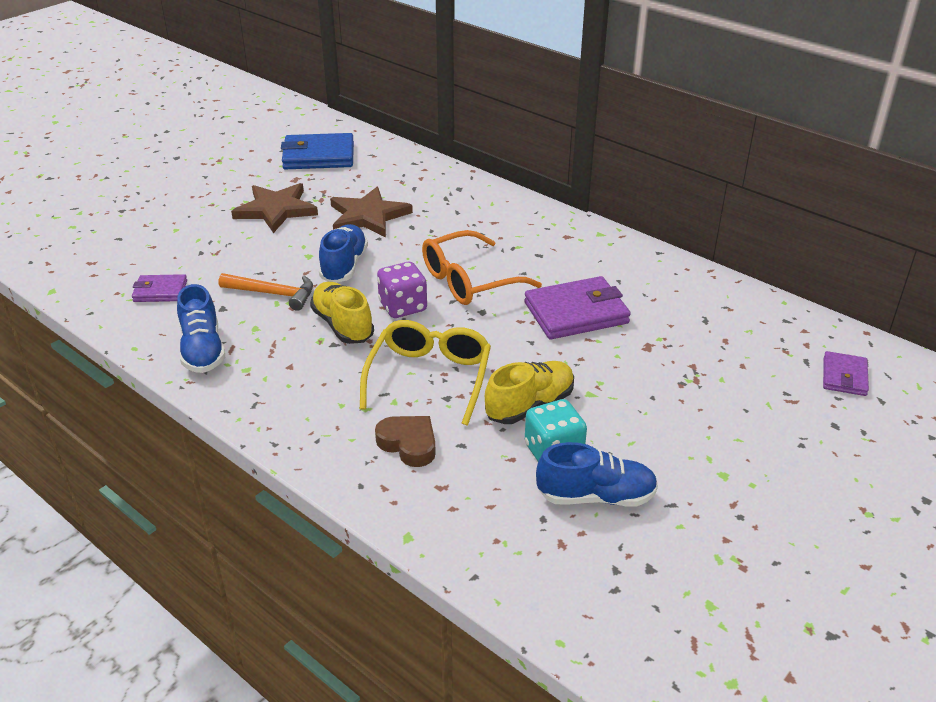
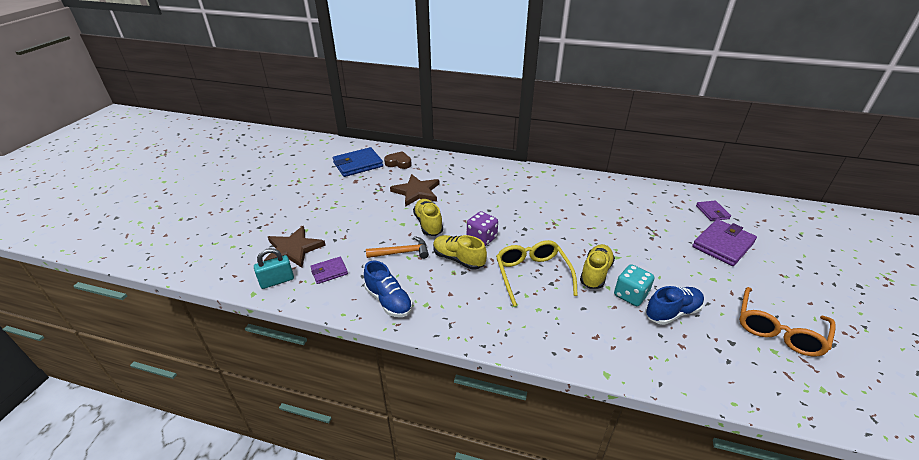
camera: 25 degrees left, 0 degrees up
(90, 284) = (277, 281): none -> turquoise padlock
(276, 210) = (359, 202): brown star -> brown star (293, 249)
(344, 266) = (428, 224): blue shoe -> yellow shoe
(408, 444) = (556, 318): brown heart -> brown heart (398, 163)
(469, 281) = (503, 213): orange glasses -> orange glasses (778, 330)
(576, 313) = (571, 216): purple wallet -> purple wallet (723, 245)

